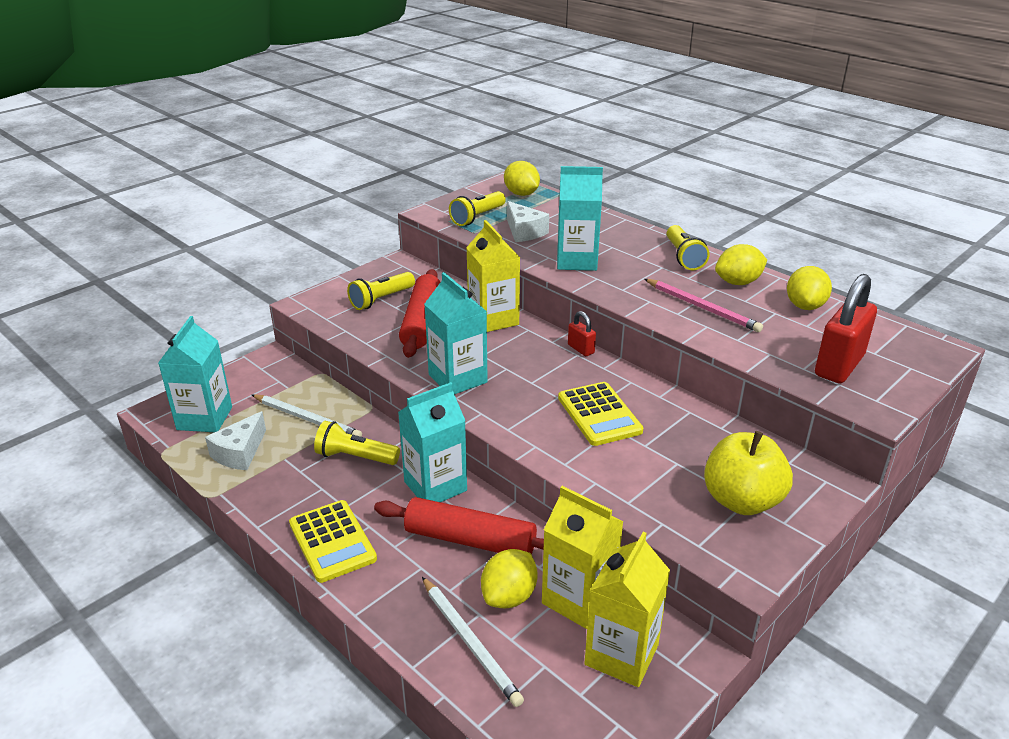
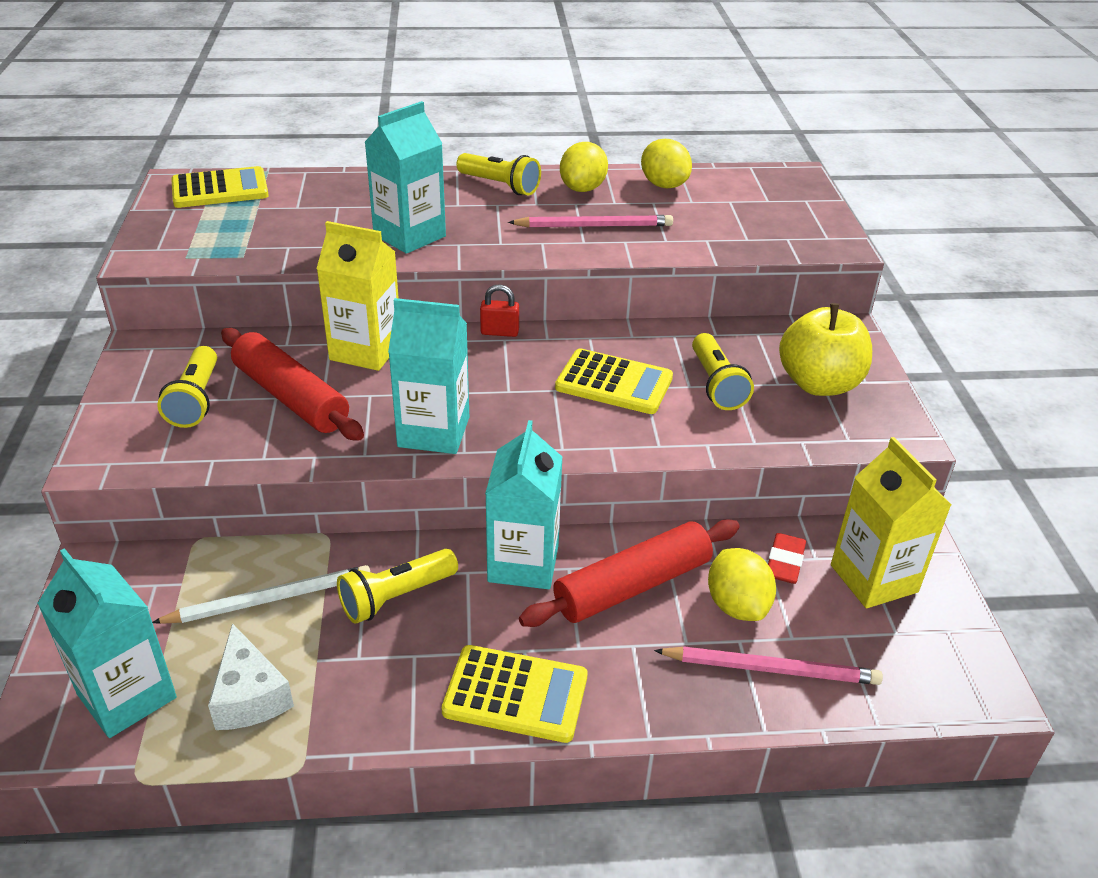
camera: 50 degrees left, 5 degrees up
(470, 642) = (770, 669): white pencil -> pink pencil
(477, 217) = (215, 238): yellow flashlight -> yellow flashlight (716, 385)
(521, 194) = (220, 189): yellow lemon -> yellow calculator
(524, 232) = (300, 230): white cheese -> none
(578, 599) = (784, 563): yellow carton -> red eraser
(839, 366) = (765, 223): red padlock -> none

